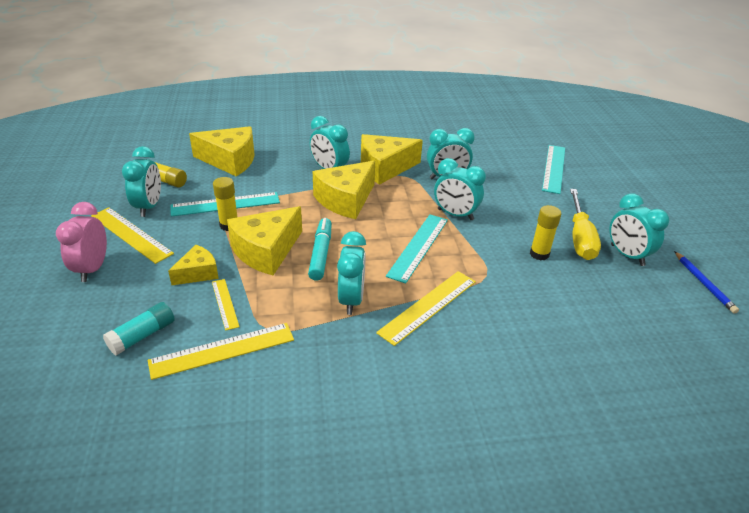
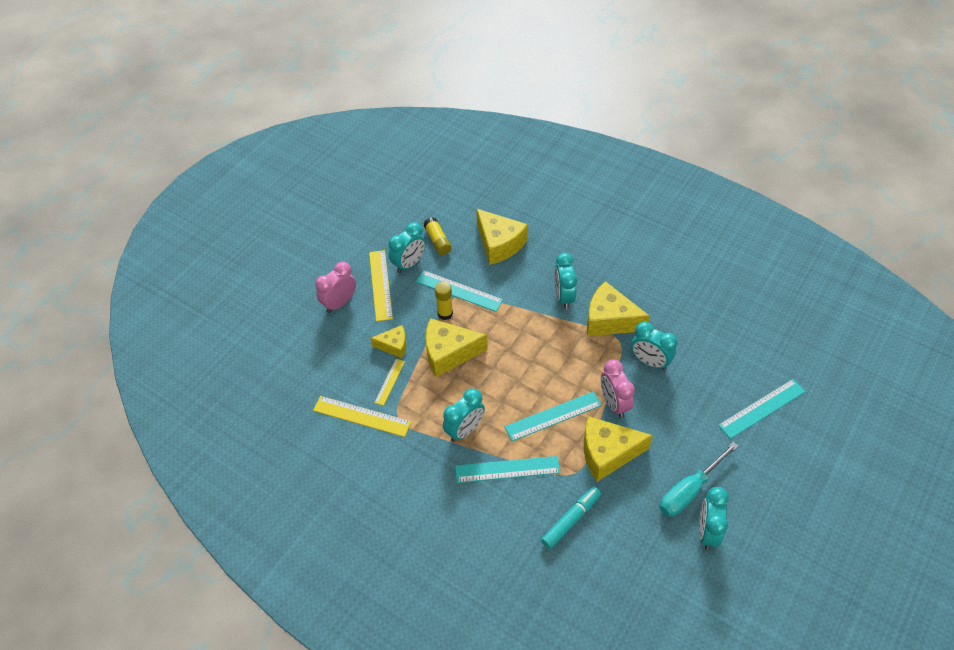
camera: 45 degrees right, 15 degrees up
(142, 336) = (330, 376): turquoise glue stick -> none
(321, 254) = (481, 378): turquoise marker -> turquoise marker (571, 520)
(346, 200) = (546, 337): yellow cheese -> yellow cheese (607, 453)
(428, 306) = (507, 469): yellow ruler -> turquoise ruler
(455, 214) = (614, 404): turquoise clock -> pink clock
(539, 254) = (636, 482): yellow glue stick -> none
(580, 237) = (689, 490): yellow screwdriver -> turquoise screwdriver
(704, 283) = (736, 598): blue pencil -> none

